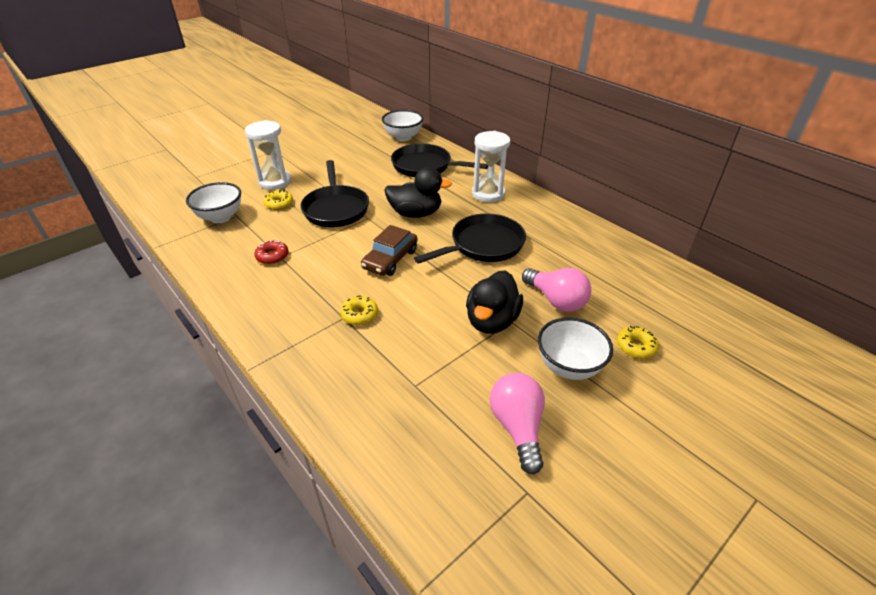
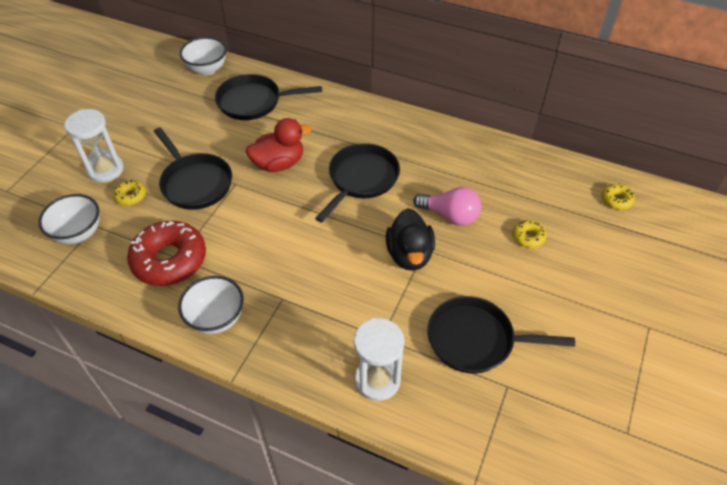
camera: 25 degrees left, 10 degrees up
(272, 256) = (169, 260): red donut -> red donut, size x2.22
(359, 315) = (295, 291): yellow donut -> yellow donut (616, 200)
(390, 259) = (286, 223): brown car -> none
(416, 213) = (279, 164): black duck -> red duck
(488, 194) = (334, 118): white hourglass -> white hourglass (377, 380)
(517, 427) = (476, 340): pink light bulb -> black pan
(569, 366) = (488, 274): white bowl -> white bowl (216, 318)

